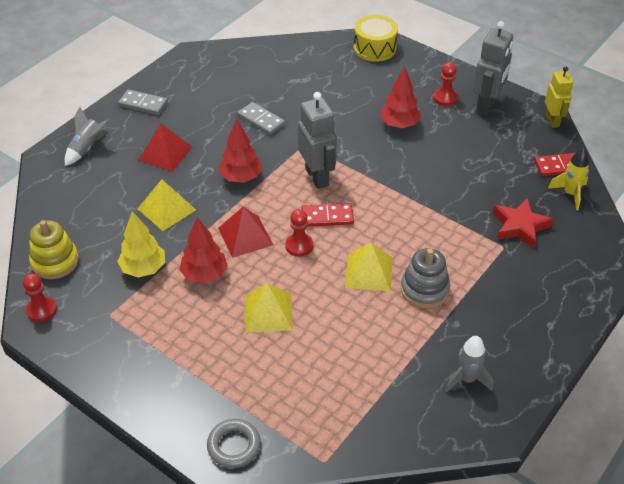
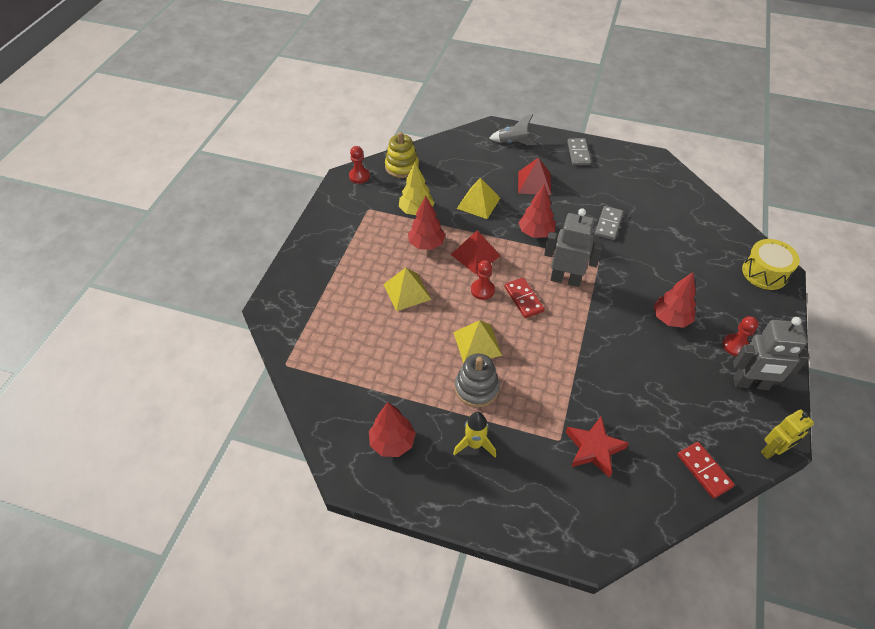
camera: 70 degrees right, 5 degrees up
(234, 446) = (284, 309): grey ring -> none
(317, 177) = (565, 279): grey robot -> grey robot turned 120 degrees counterclockwise
(467, 379) = (392, 442): grey rocket -> red tree
(570, 194) = (668, 488): yellow rocket -> yellow rocket (474, 444)

